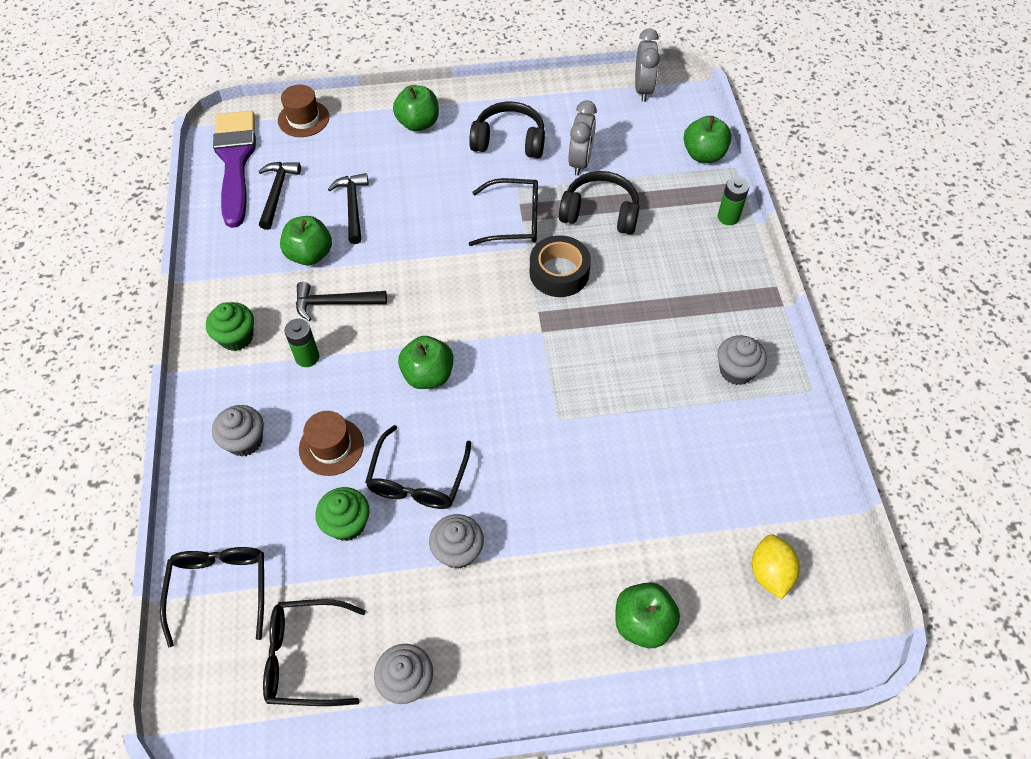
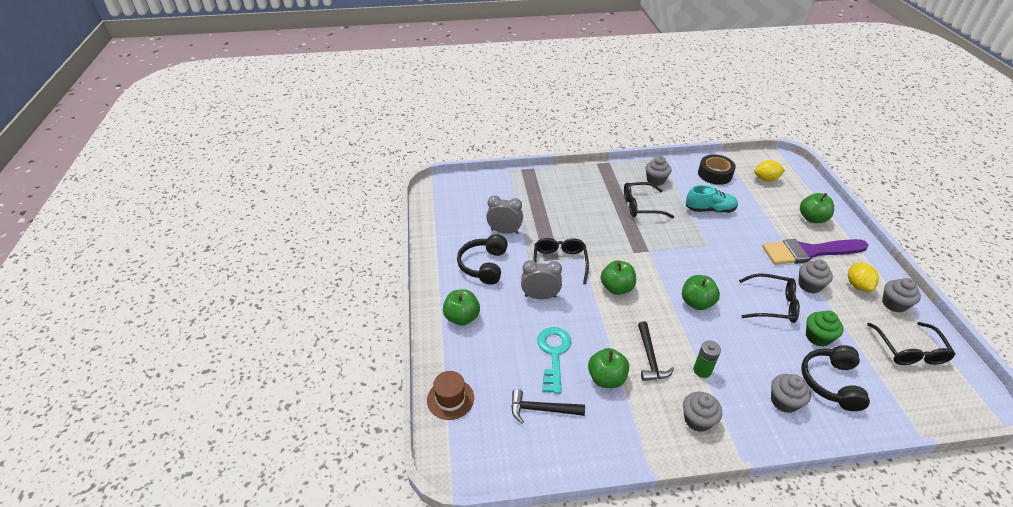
camera: 90 degrees left, 15 degrees down
(220, 589) = (895, 401): black glasses -> black glasses (641, 206)
(235, 161) = (503, 449): purple brush -> purple brush (808, 252)
(236, 337) = (697, 420): green cupcake -> grey cupcake
(331, 446) = (768, 350): brown hat -> none
(353, 207) = (553, 354): black hammer -> turquoise key
(455, 635) = (857, 285): none -> yellow lemon
(559, 273) = (601, 242): black tape -> black tape (714, 174)
(600, 213) = (549, 224): black headphones -> black headphones (831, 382)
(643, 89) = (437, 201): grey clock -> grey clock (540, 296)
(655, 442) = (710, 209): none -> turquoise shoe
(703, 154) = (499, 180): green apple -> green apple (616, 288)
(728, 217) = (549, 175): green battery -> none

